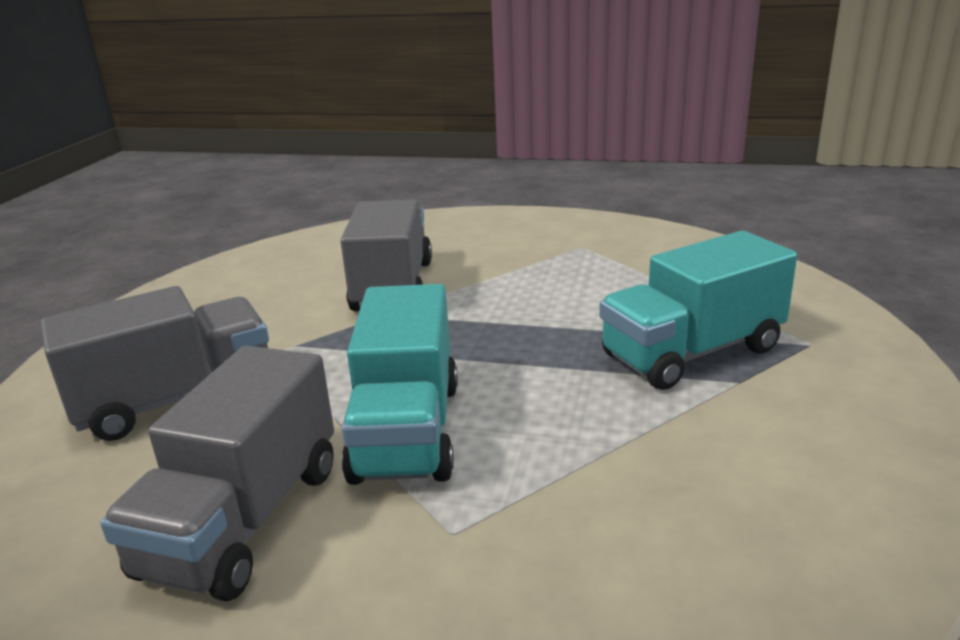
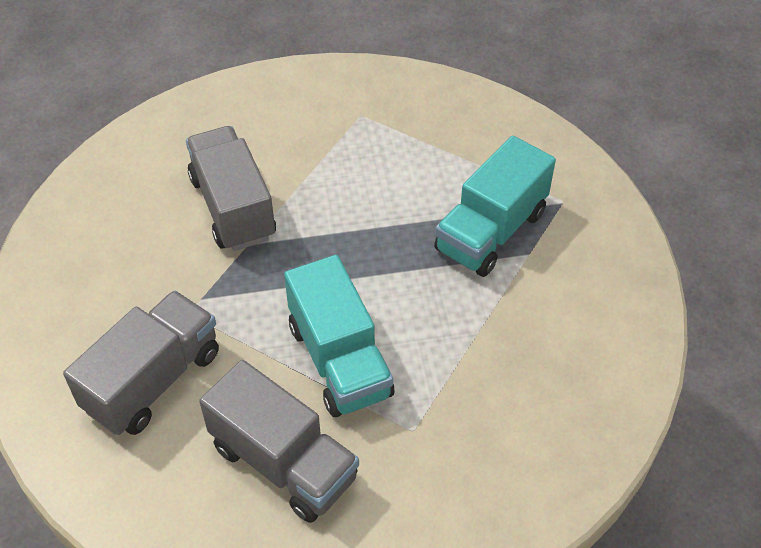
camera: 25 degrees left, 25 degrees up
(243, 520) = (284, 462): grey truck -> grey truck turned 45 degrees counterclockwise

